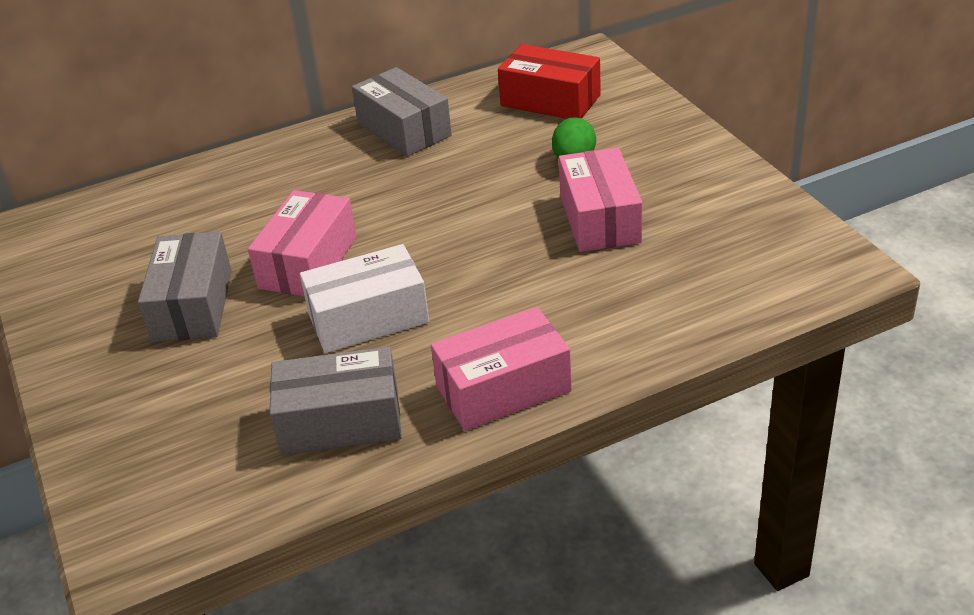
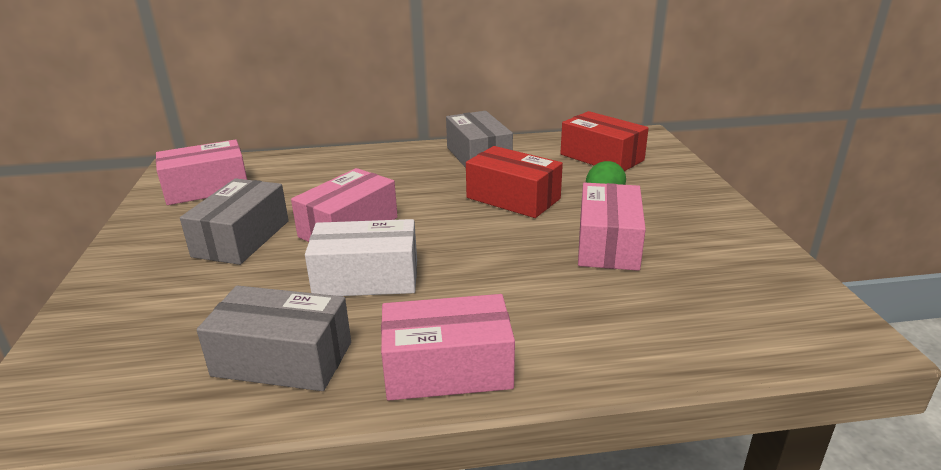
camera: 15 degrees right, 10 degrees down
(91, 249) = (207, 188): none -> pink box
(474, 182) = (513, 198): none -> red box

